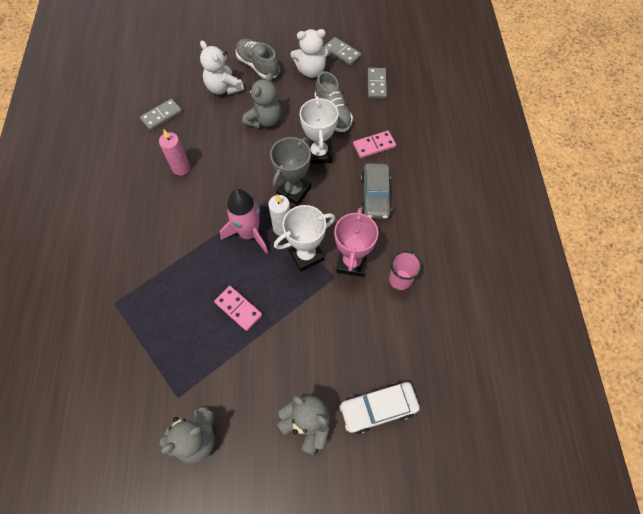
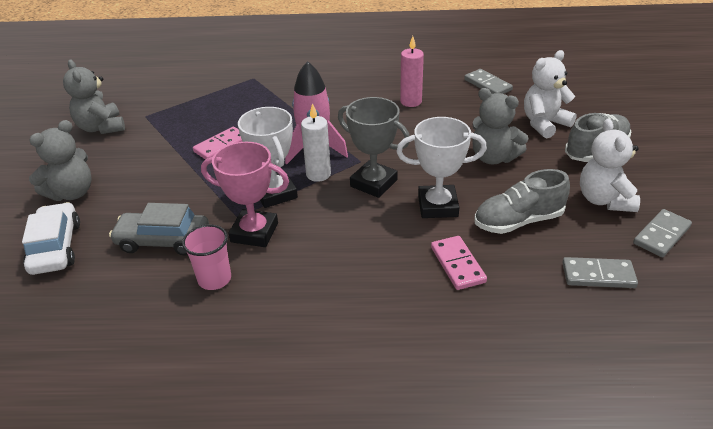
camera: 95 degrees right, 25 degrees down
(375, 196) = (360, 261): grey car -> grey car (163, 241)

